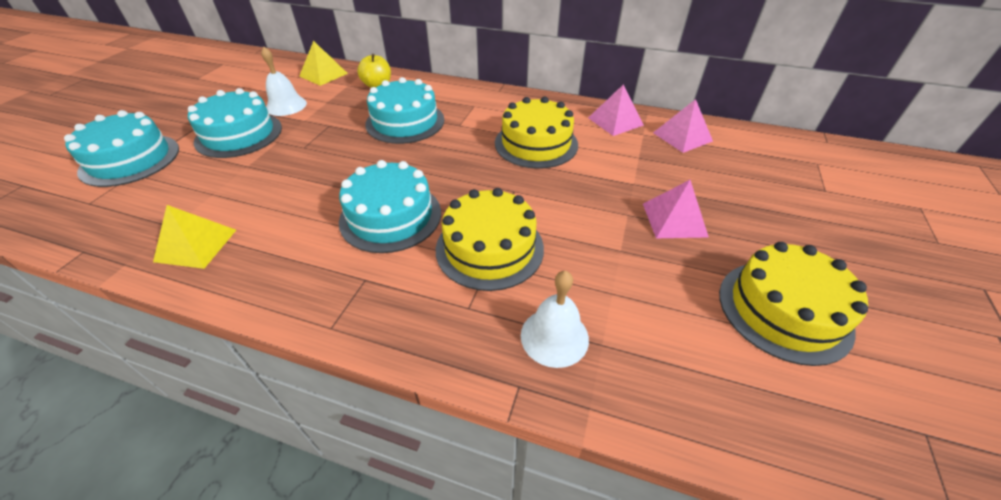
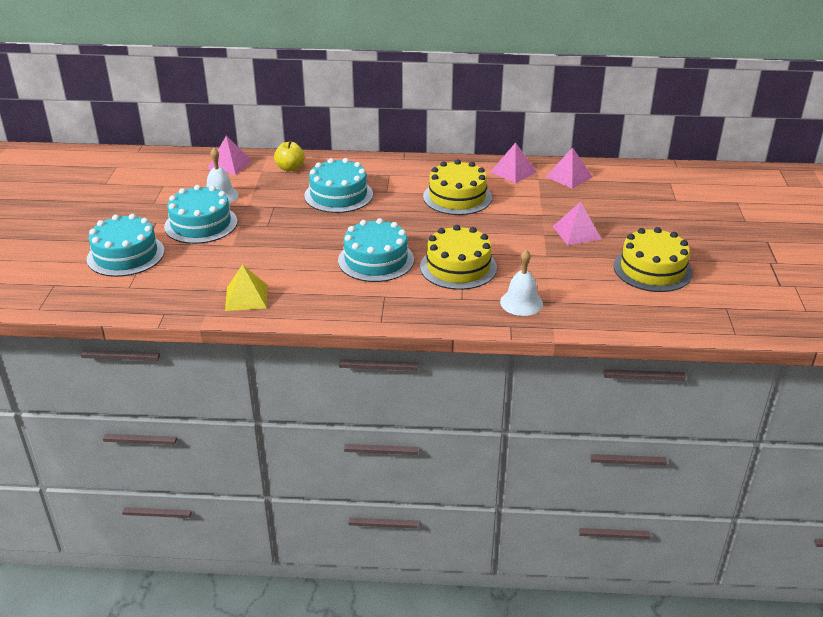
camera: 15 degrees left, 10 degrees down
(323, 74) = (229, 164): yellow pyramid -> pink pyramid

